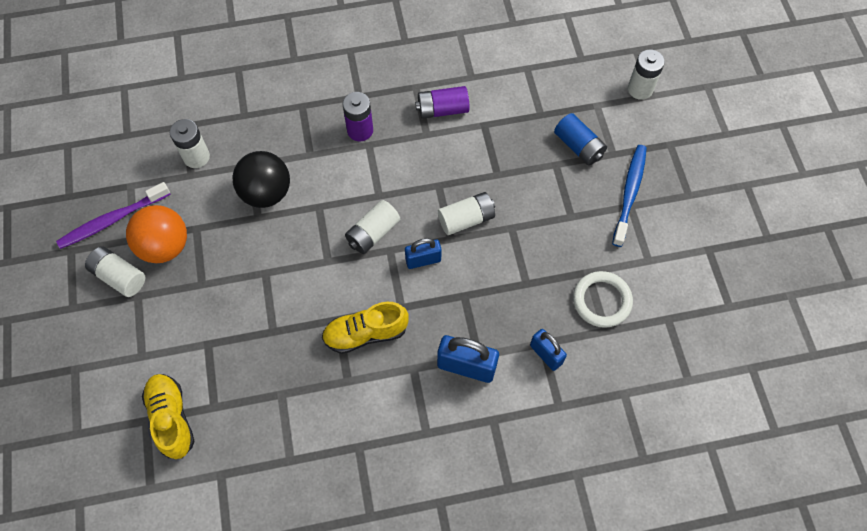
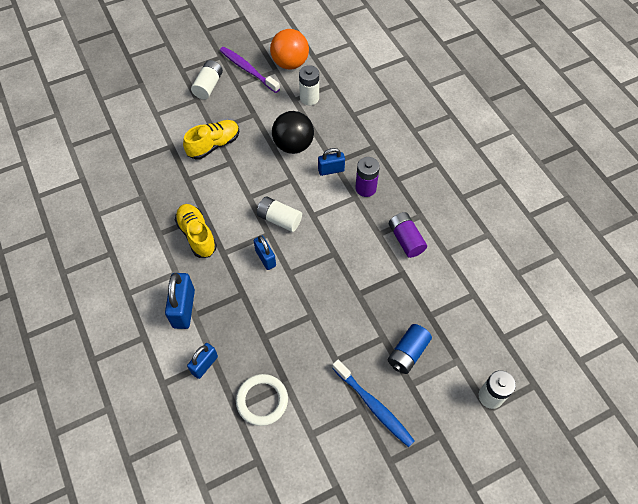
camera: 75 degrees right, 5 degrees down
(165, 246) = (236, 102): orange ball -> orange ball (290, 63)
(172, 418) = (116, 142): yellow shoe -> yellow shoe (214, 145)
(320, 160) = (331, 170): none -> blue padlock
(466, 219) = (309, 280): white battery -> none
(629, 193) = (374, 406): blue toothbrush -> blue toothbrush turned 45 degrees clockwise

